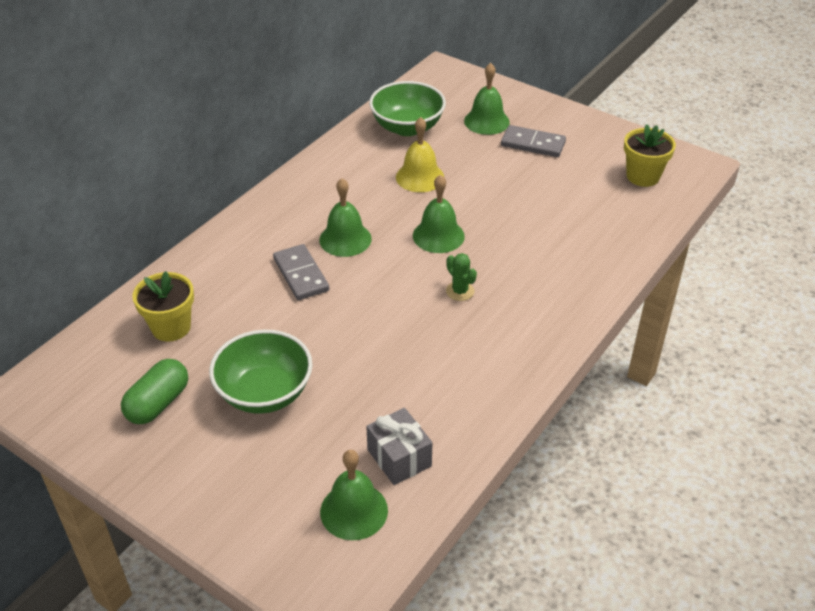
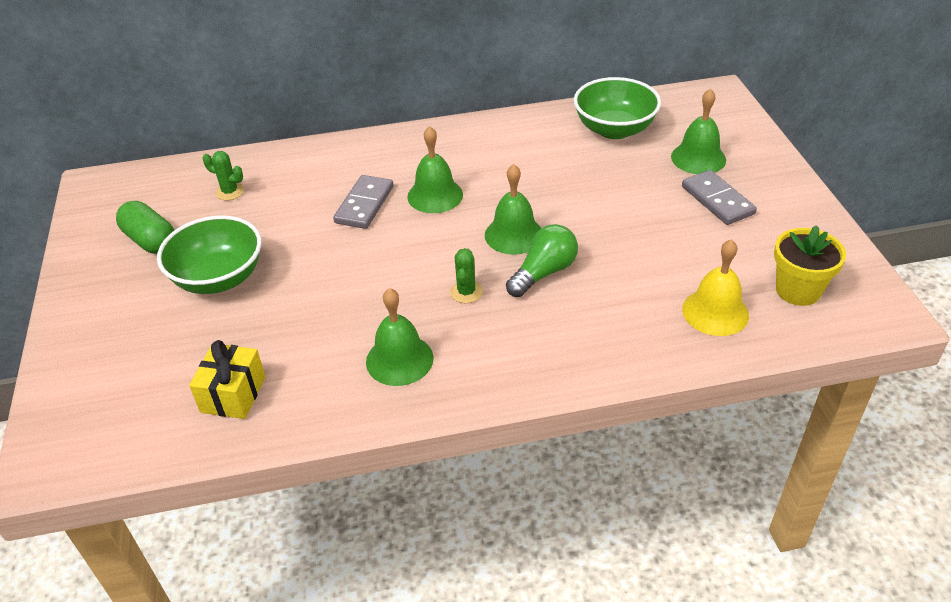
camera: 45 degrees right, 0 degrees up
(158, 403) = (150, 240): green capsule -> green capsule turned 60 degrees clockwise
(171, 327) = (230, 192): yellow flower pot -> green cactus
(354, 511) = (150, 410): green bell -> green bell (399, 360)
(399, 458) = (233, 394): grey gift -> yellow gift
(420, 177) = (567, 177): yellow bell -> yellow bell (715, 312)
(491, 249) = (544, 273): none -> green light bulb

